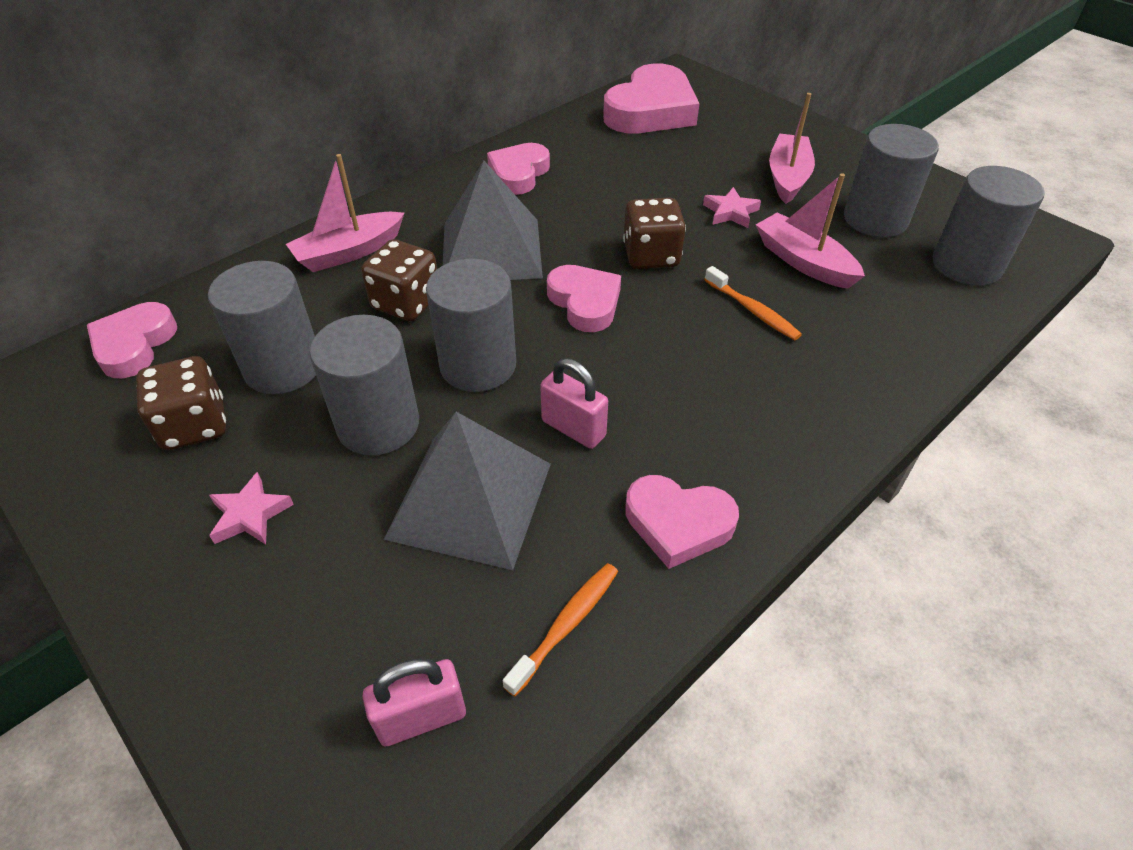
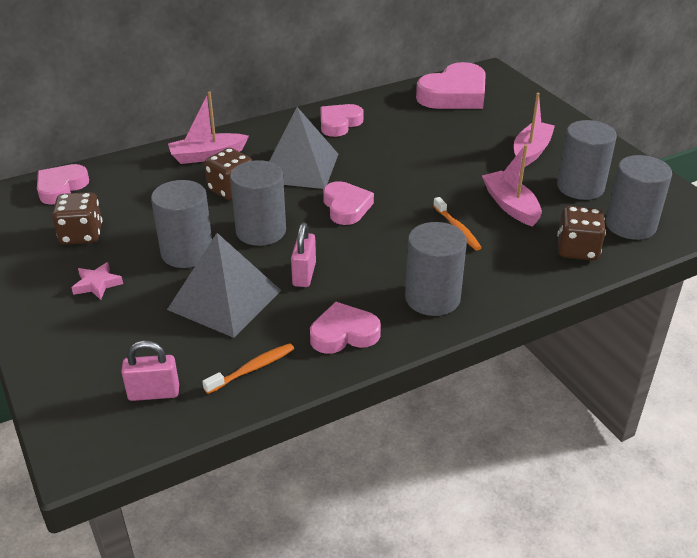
camera: 15 degrees right, 10 degrees down
(283, 367) = (143, 213): grey cylinder -> grey cylinder (432, 298)
(573, 428) = (304, 274): pink padlock -> pink padlock turned 45 degrees clockwise
(651, 256) = (405, 186): brown dice -> brown dice (577, 250)
(678, 523) = (344, 334): pink heart -> pink heart turned 135 degrees clockwise
(730, 212) = (476, 168): pink star -> none

